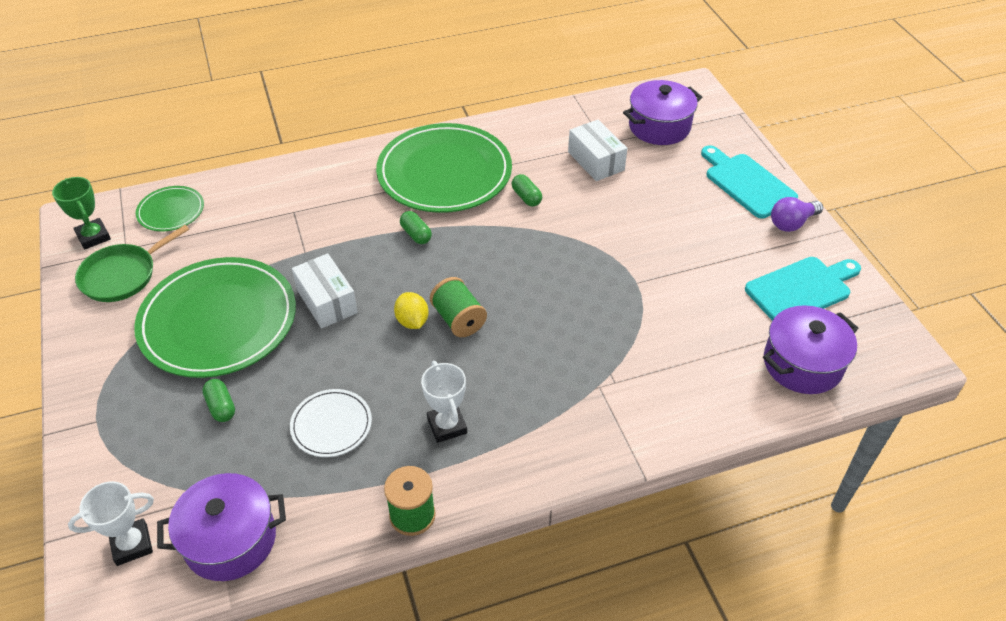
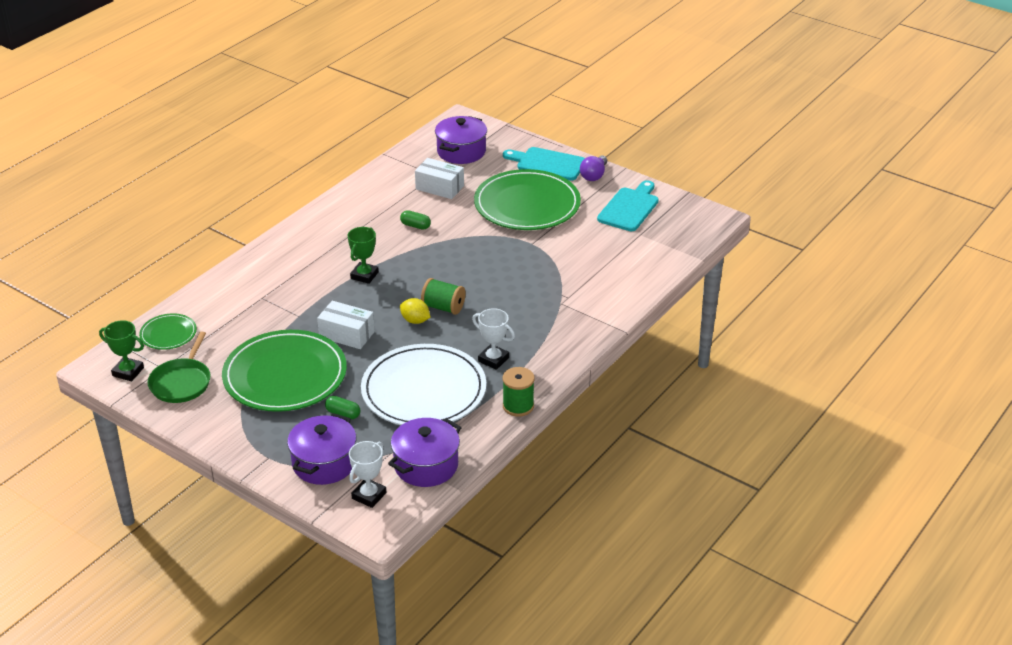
camera: 35 degrees left, 10 degrees down
(331, 425) = (424, 390): white plate -> white plate, size x2.12
(416, 234) = (364, 275): green capsule -> green trophy
(444, 172) = (343, 233): green plate -> green plate (527, 204)
(802, 364) = (662, 244): purple pot -> purple pot (324, 463)

